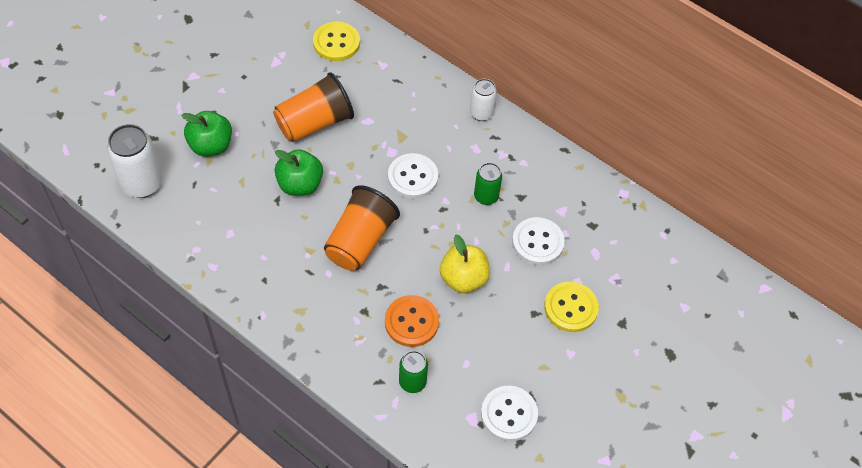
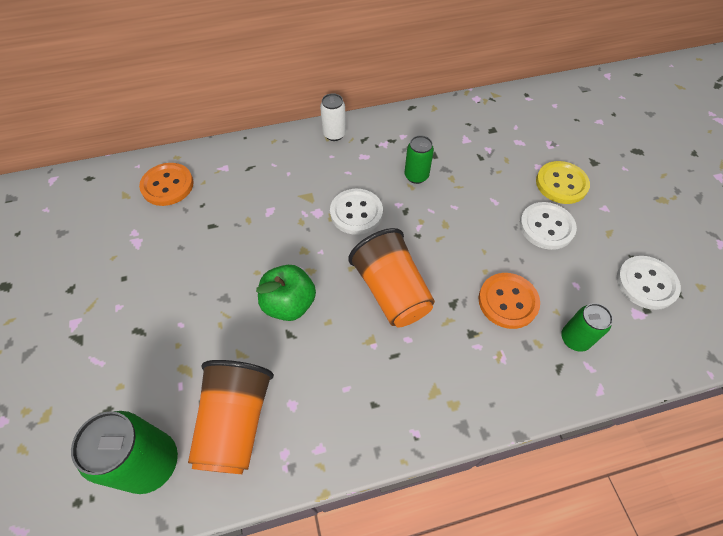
camera: 50 degrees left, 0 degrees up
(142, 184) = (151, 463): white can -> green can
(211, 145) = (171, 358): green apple -> none
(314, 123) = (233, 251): orange cup -> orange cup (236, 422)
(336, 43) = (167, 185): yellow button -> orange button
(463, 278) = (487, 237): yellow apple -> none
(537, 242) = (485, 169): white button -> white button (546, 227)

